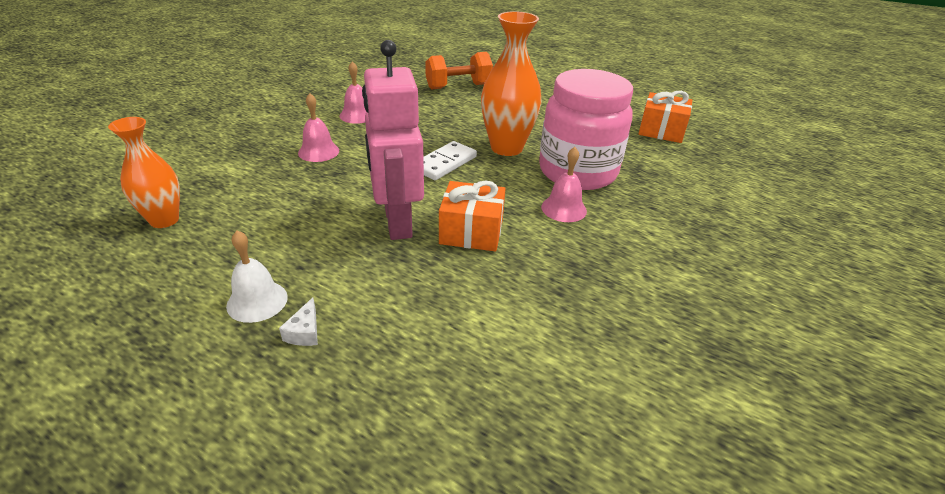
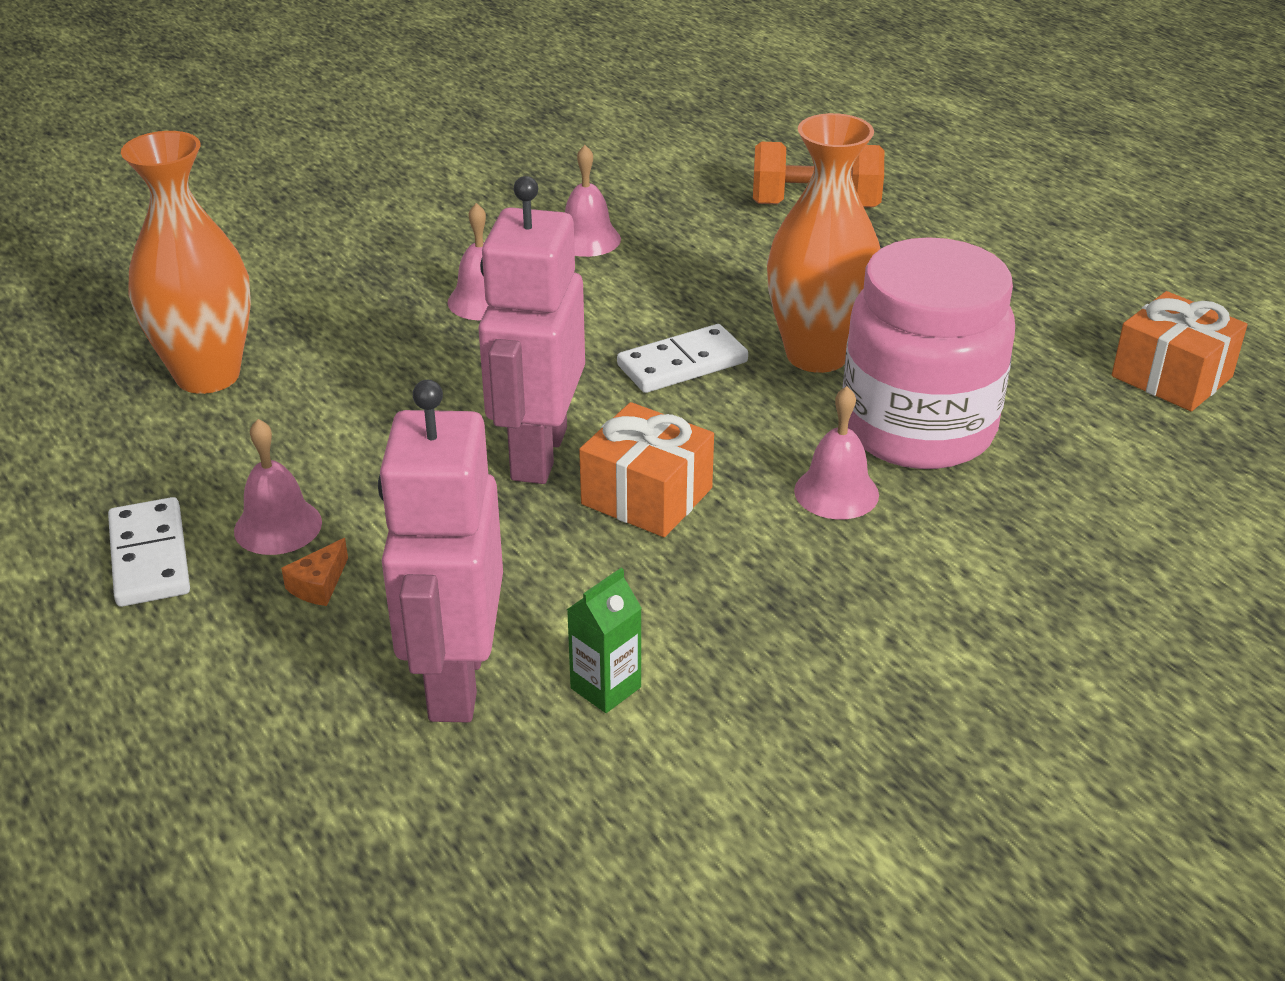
camera: 25 degrees right, 0 degrees up
(164, 220) = (207, 375): orange vase -> orange vase, size x1.52
(171, 345) = (150, 557): none -> white domino
(257, 301) = (278, 526): white bell -> pink bell
(305, 332) = (318, 585): white cheese -> orange cheese
(430, 370) = (455, 681): none -> pink robot
(523, 347) = (605, 688): none -> green carton

